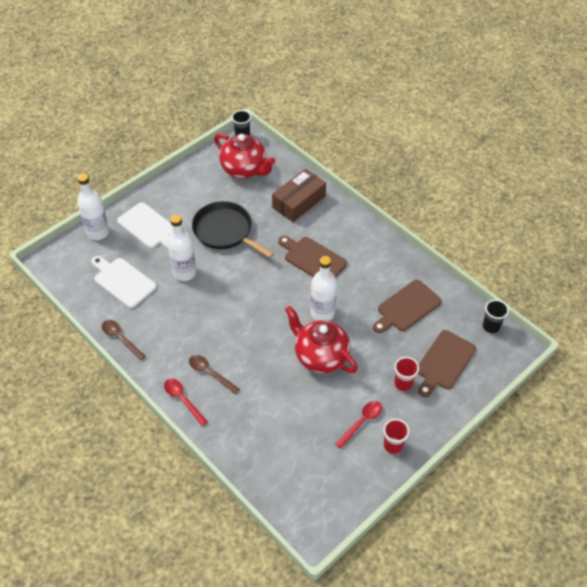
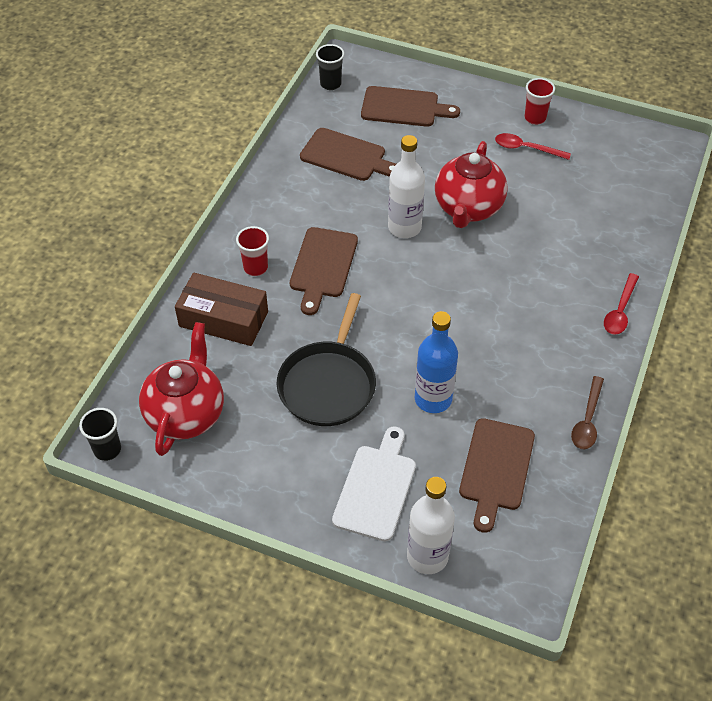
camera: 115 degrees left, 0 degrees up
(123, 281) = (496, 468): white cutting board -> brown cutting board
(184, 273) = (433, 399): white bottle -> blue bottle
(210, 373) = (565, 300): brown spoon -> none
(403, 384) = (455, 131): red cup -> red cup (255, 268)

